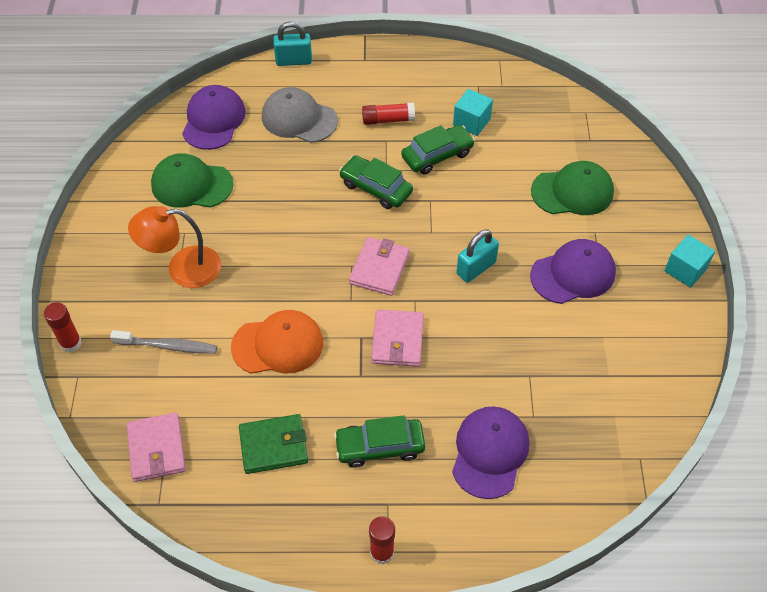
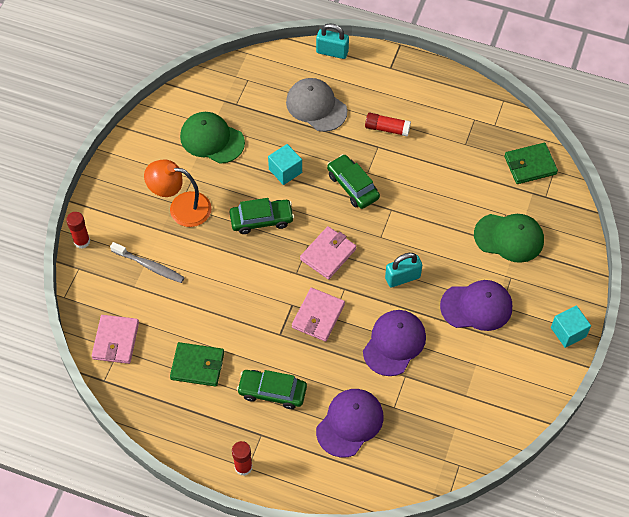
camera: 20 degrees right, 5 degrees up
(213, 120) = (248, 88): purple cap -> purple cap (394, 343)
(278, 345) = (229, 291): orange cap -> none
(437, 155) = (413, 172): green car -> green car (261, 220)
(471, 122) = (454, 151): turquoise cube -> turquoise cube (285, 171)
(558, 114) = (530, 165): none -> green wallet

